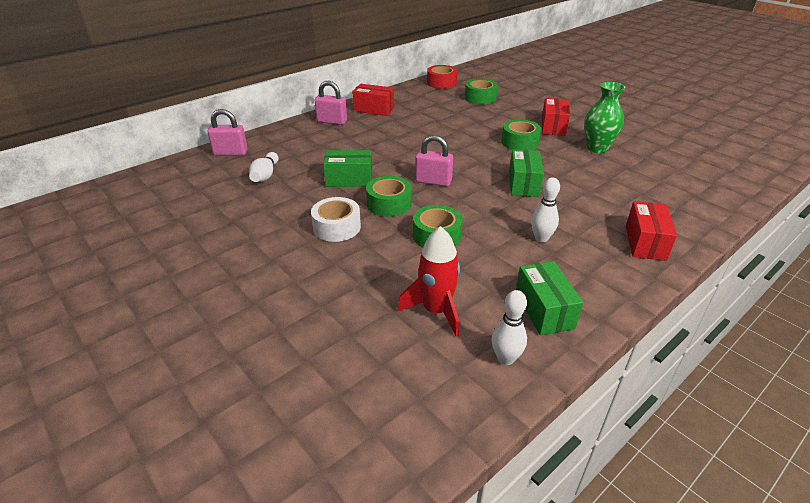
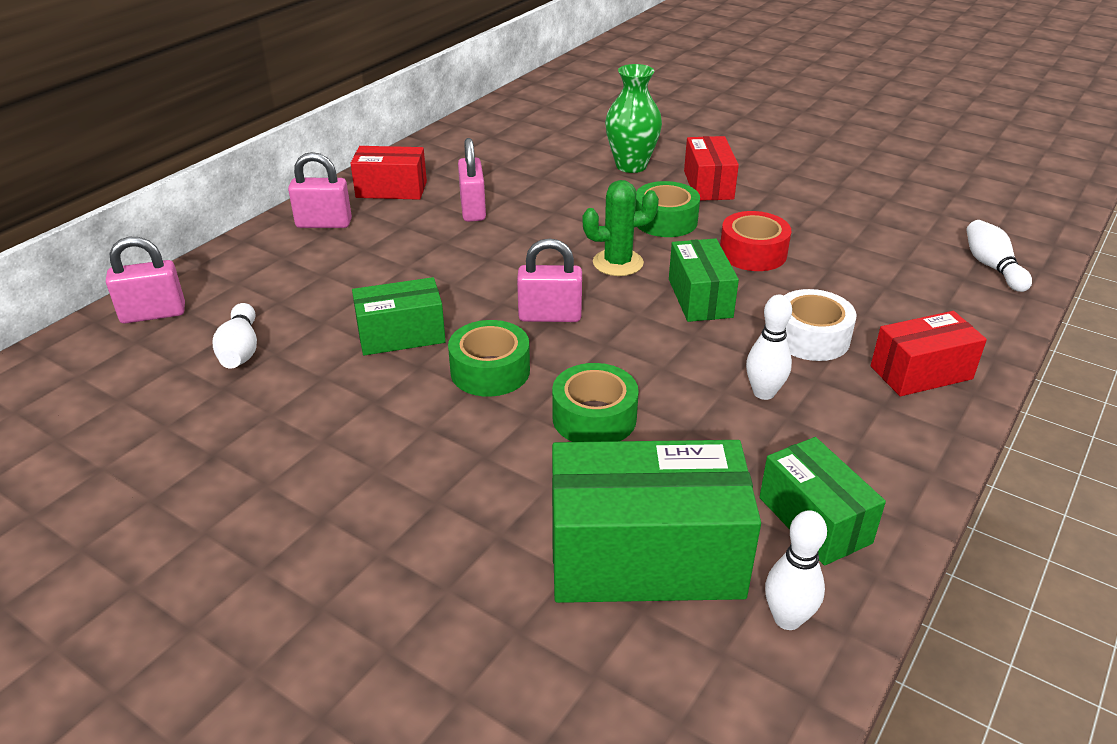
camera: 15 degrees left, 0 degrees up
(337, 227) = (415, 431): white tape -> white tape (811, 337)
(413, 124) = (473, 210): none -> pink padlock
(436, 311) = (645, 557): red rocket -> green box
(441, 83) = (492, 123): red tape -> red tape (753, 253)
(480, 98) = (569, 145): green tape -> none
(483, 160) = (618, 263): none -> green cactus
(597, 148) = (791, 216): green vase -> green vase (631, 166)
(645, 242) = (921, 372): red box -> red box turned 75 degrees clockwise
(717, 192) = (992, 267): none -> white bowling pin

